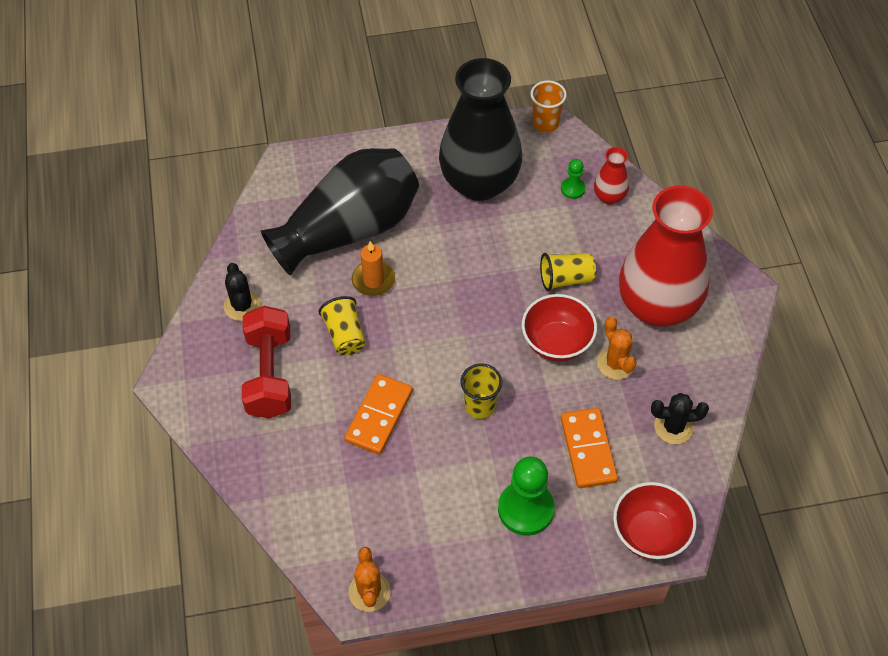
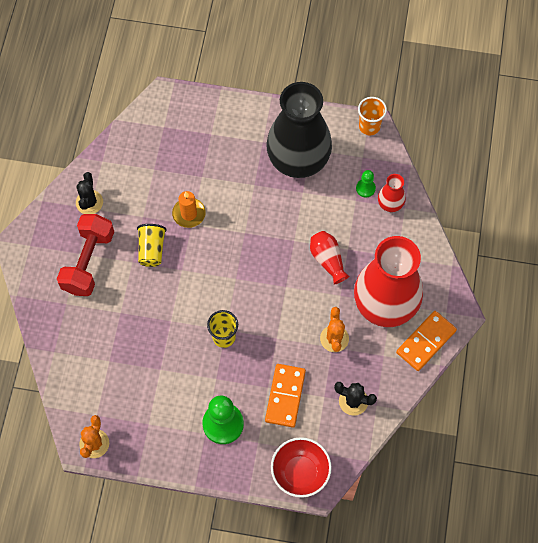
camera: 20 degrees right, 10 degrees up
(349, 229) = (188, 167): black vase -> none
(379, 416) = (151, 319): orange domino -> orange domino (426, 341)
(557, 343) = (299, 308): red bowl -> none
(566, 279) = (327, 260): yellow cup -> red vase

